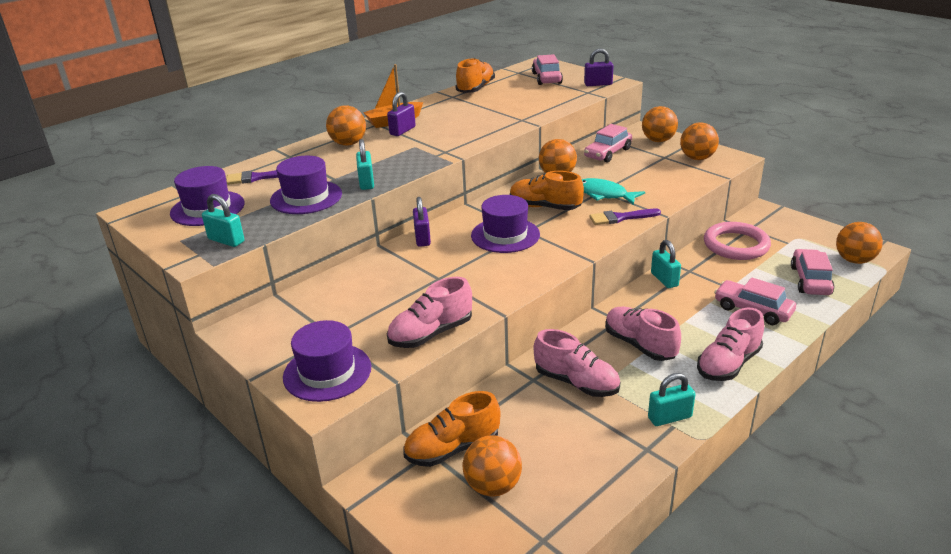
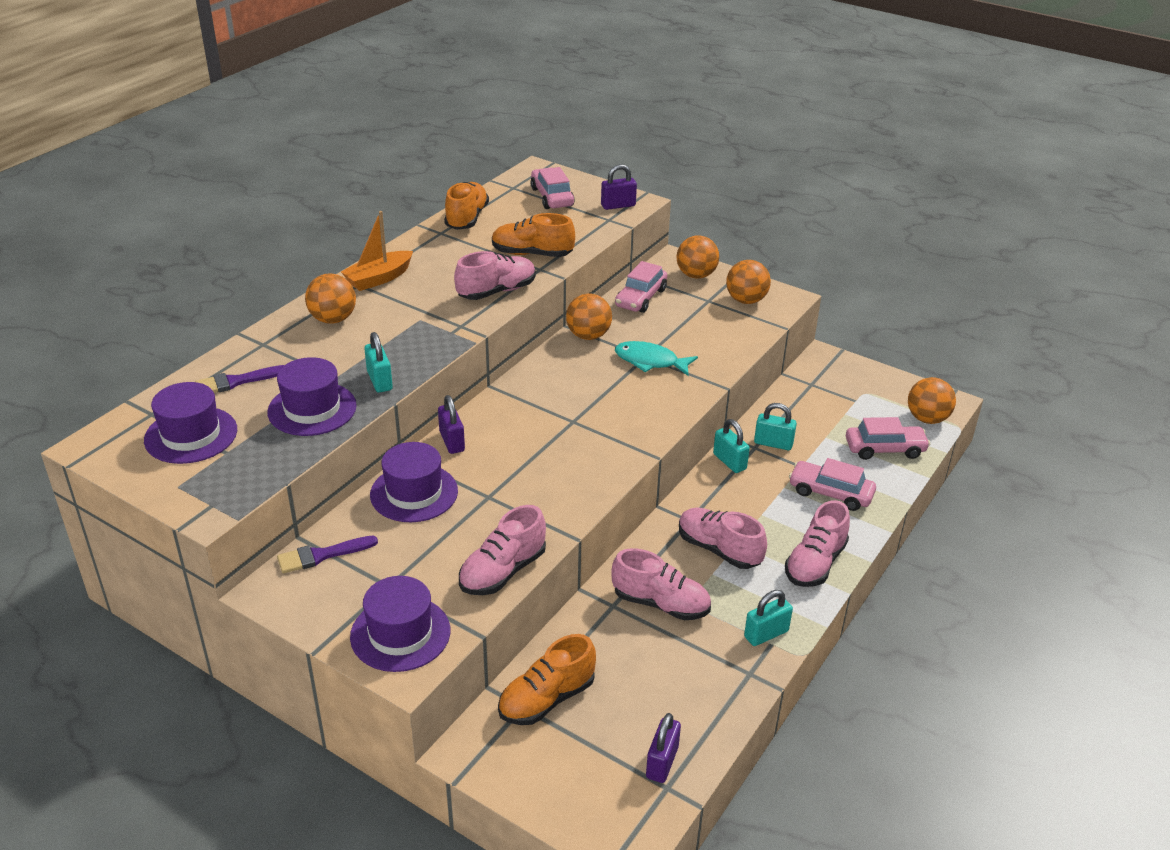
camera: 15 degrees left, 5 degrees up
(226, 240) = (238, 482): turquoise padlock -> turquoise padlock (773, 443)
(402, 131) = (395, 294): purple padlock -> purple padlock (662, 762)
(482, 132) = (497, 291): none -> pink shoe
(493, 486) = (601, 736): orange ball -> none
(505, 235) = (549, 429): purple hat -> purple hat (414, 493)
(544, 207) = (585, 384): orange shoe -> orange shoe (532, 254)
(621, 218) = (677, 394): purple brush -> purple brush (322, 555)
(736, 245) = (800, 408): pink ring -> none
(810, 280) = (884, 449): pink car -> pink car turned 90 degrees clockwise

